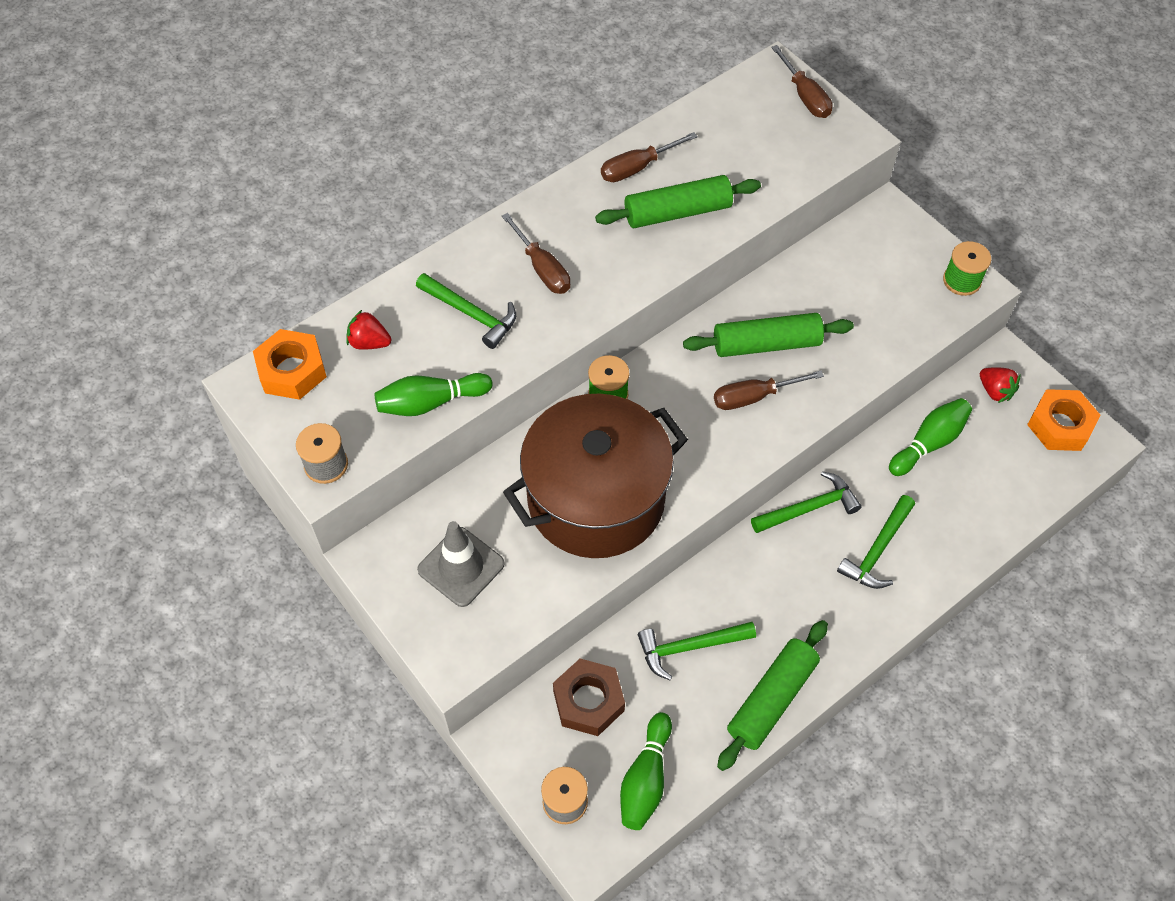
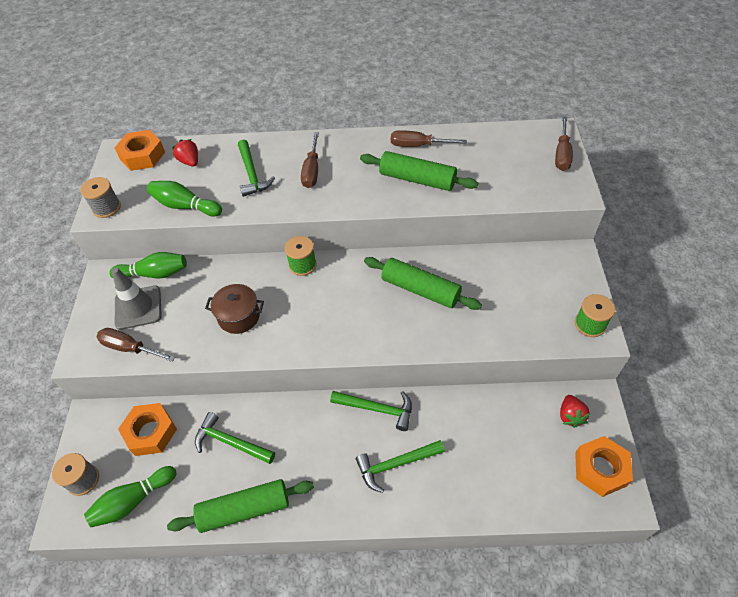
camera: 40 degrees right, 5 degrees down
(588, 701) = (150, 432): brown nut -> orange nut
(596, 499) = (239, 316): brown pot -> brown pot, size x0.44
(754, 397) = (383, 315): brown screwdriver -> brown screwdriver (130, 348)
(929, 443) = (492, 420): green bowling pin -> green bowling pin (154, 274)

